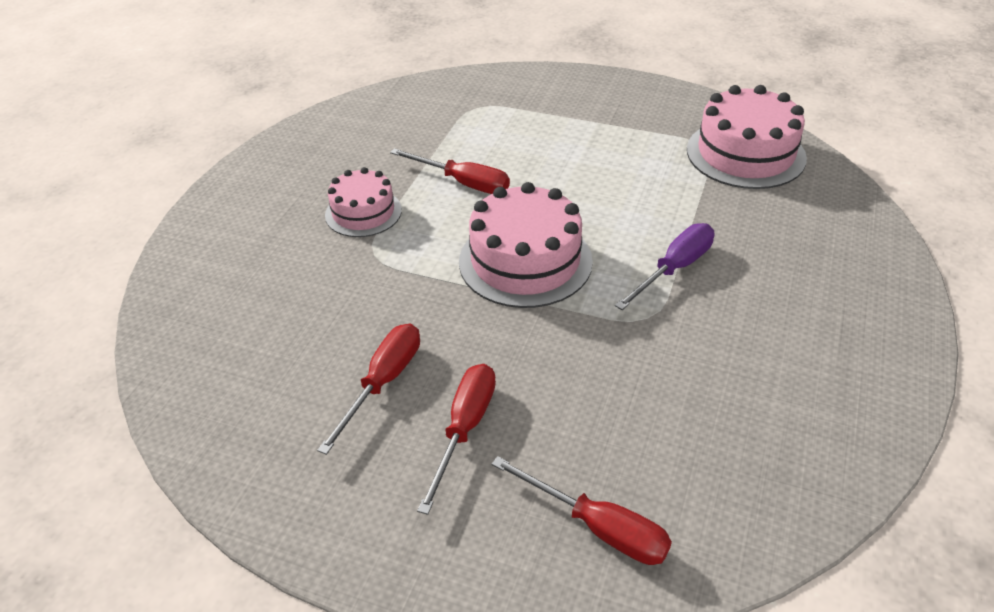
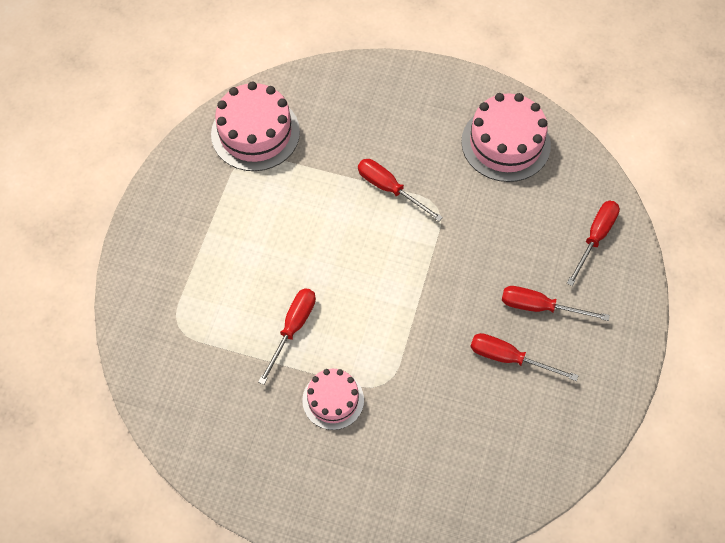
camera: 95 degrees left, 20 degrees up
(525, 261) = (386, 280): pink cake -> pink cake (505, 143)
(674, 269) = (389, 189): purple screwdriver -> red screwdriver

